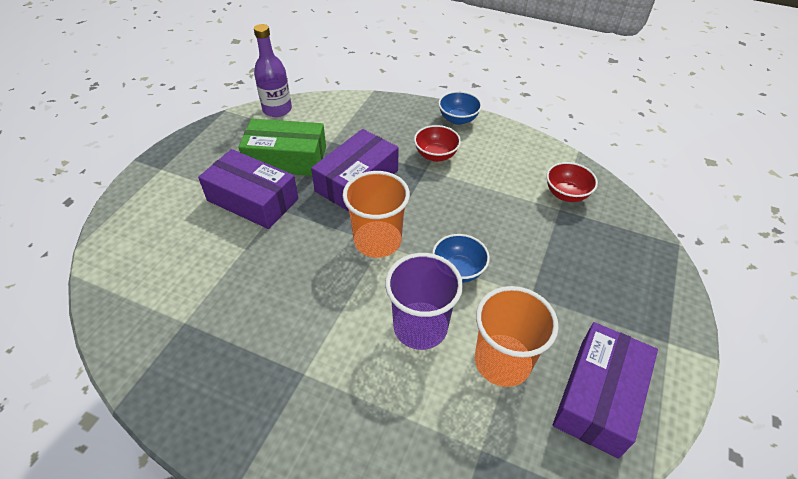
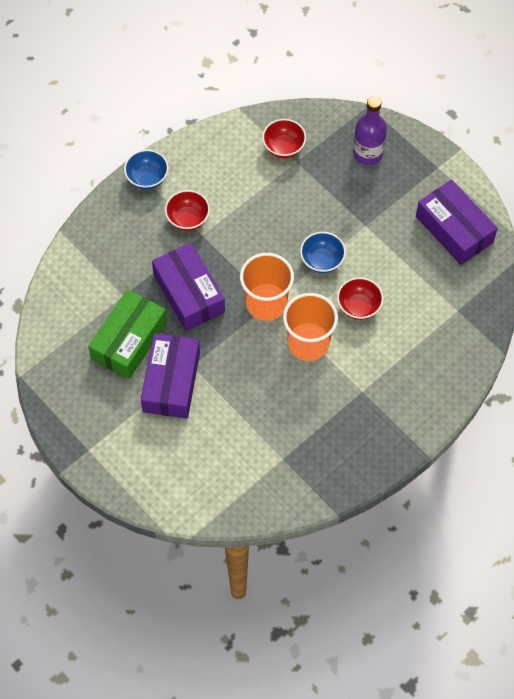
camera: 65 degrees left, 15 degrees up
(252, 200) = (171, 382): purple box -> purple box turned 45 degrees counterclockwise
(277, 109) = (46, 328): purple bottle -> purple bottle (368, 153)
(420, 327) = (359, 307): purple cup -> red bowl
(502, 361) = (407, 270): orange cup -> orange cup (308, 343)

